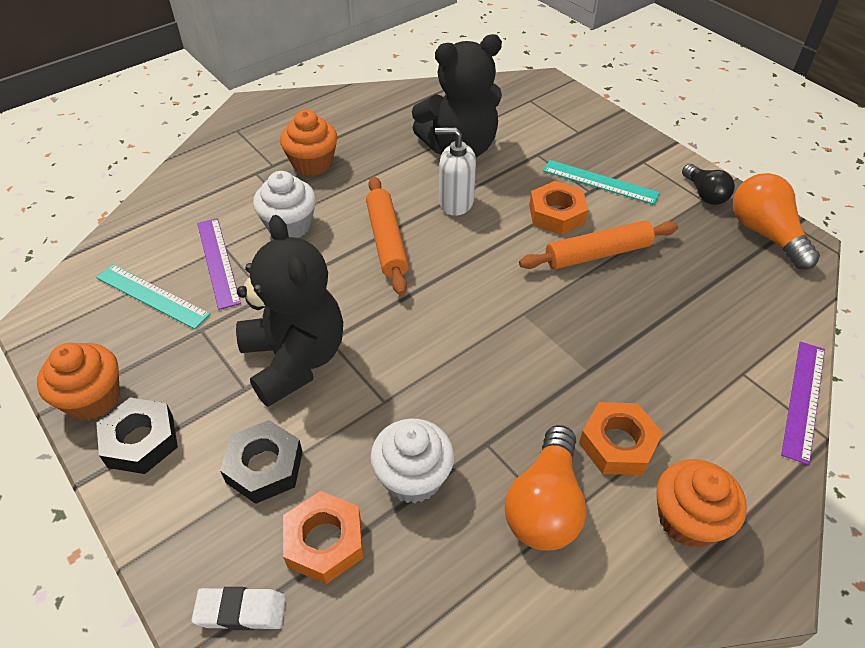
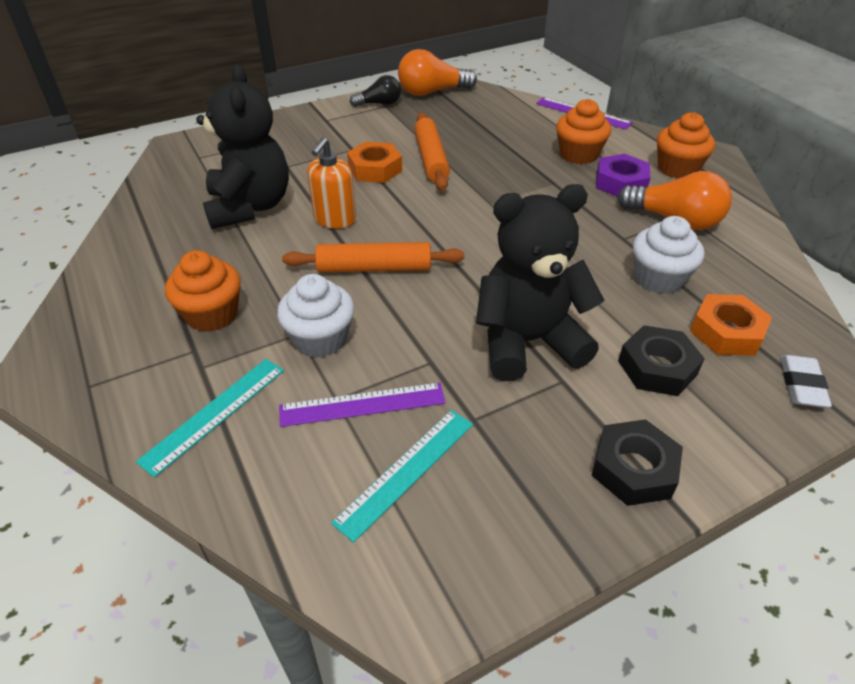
camera: 80 degrees left, 5 degrees down
(93, 398) = (573, 524): orange cupcake -> orange cupcake (578, 155)
(456, 203) = (334, 219): white soap dispenser -> orange soap dispenser
(600, 182) = (342, 142): turquoise ruler -> turquoise ruler (214, 414)
(618, 444) = (620, 183): orange nut -> purple nut

